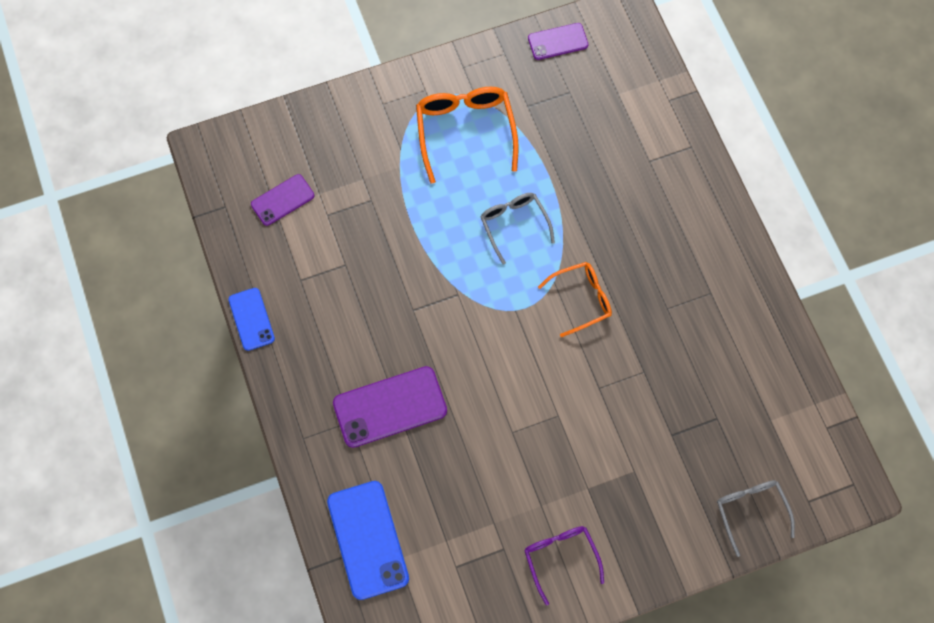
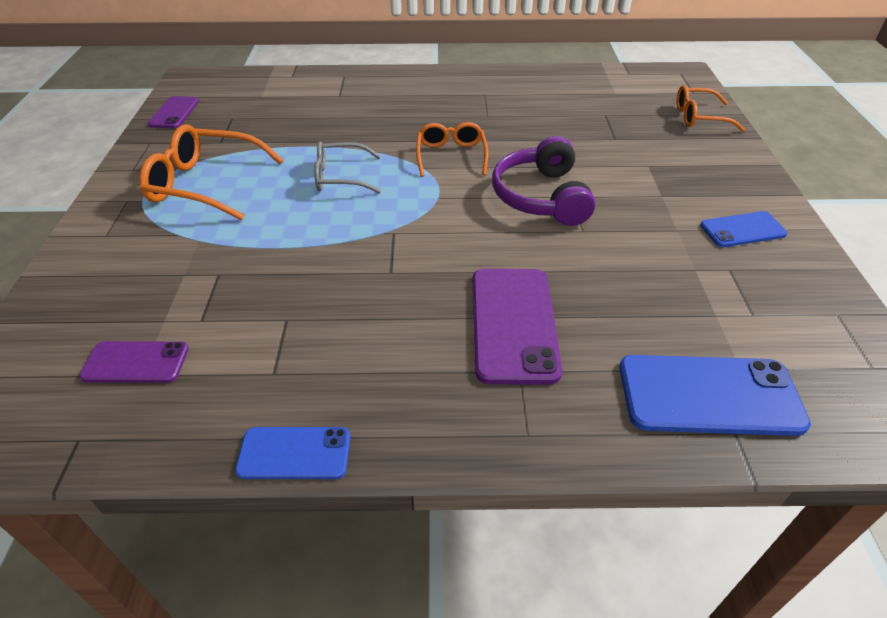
camera: 70 degrees left, 25 degrees down
(282, 200) = (136, 362): purple phone -> purple phone turned 75 degrees counterclockwise
(547, 390) = (541, 197): none -> purple headphones
(560, 558) = (742, 230): purple glasses -> blue phone
(750, 511) = (699, 117): grey glasses -> orange glasses

